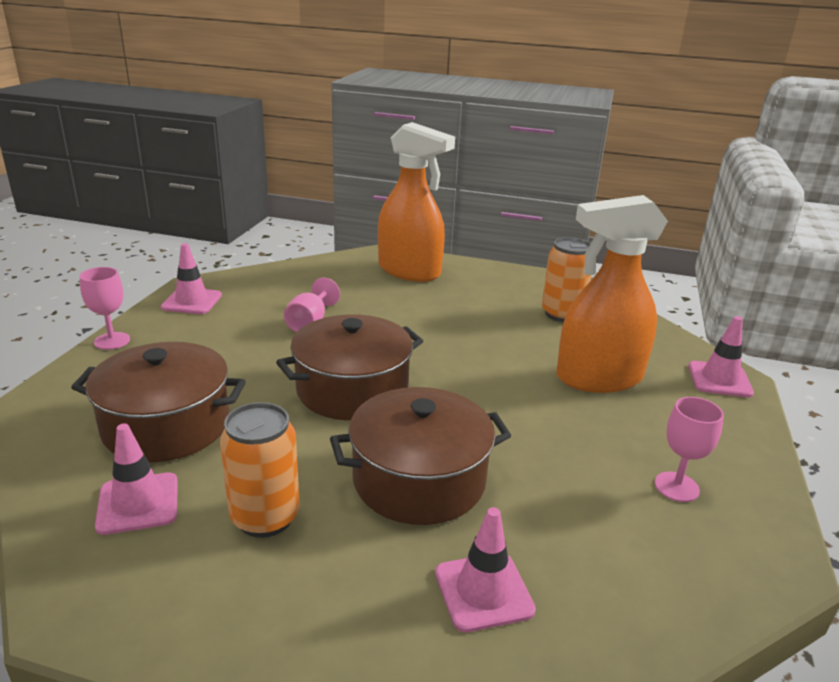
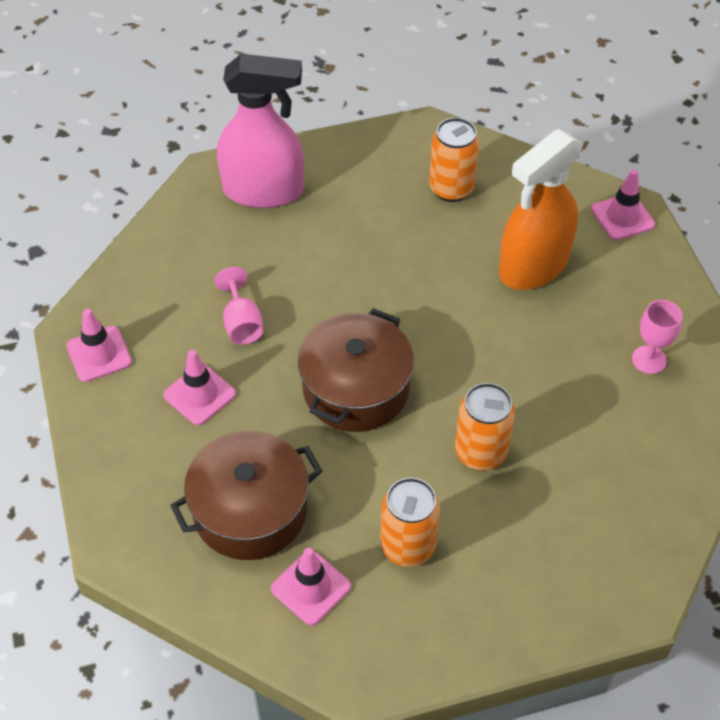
camera: 30 degrees left, 25 degrees up
(112, 341) = (88, 448): pink goblet -> none
(409, 271) = (264, 191): orange spray bottle -> pink spray bottle
(419, 480) = (480, 453): brown pot -> orange can
(483, 591) = (586, 518): pink traffic cone -> pink traffic cone (199, 394)

